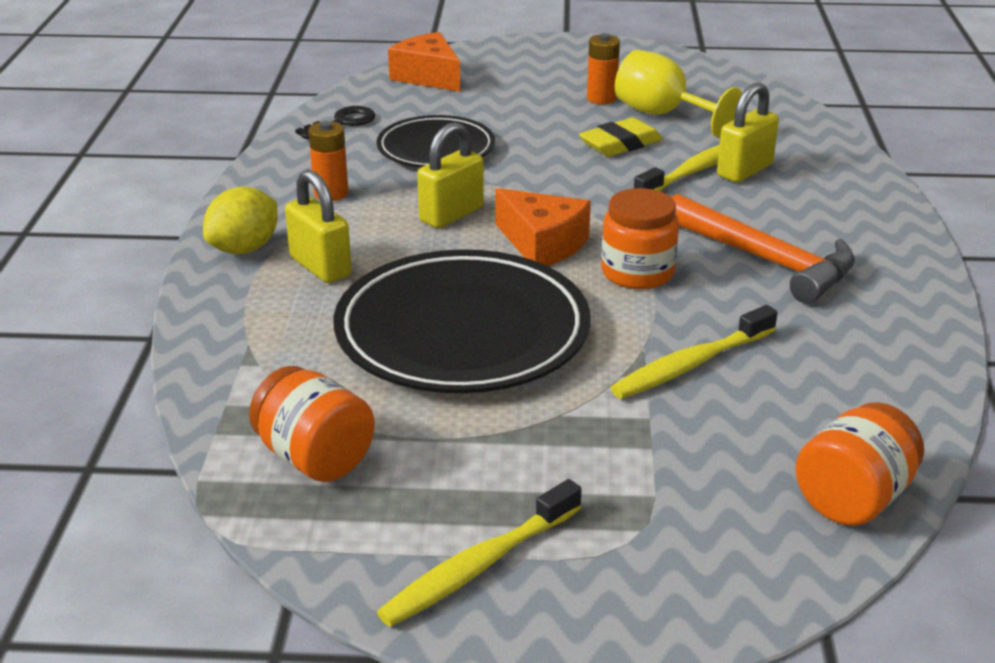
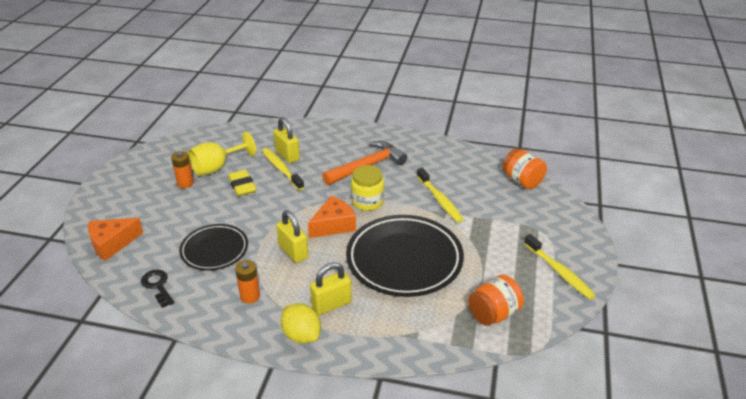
camera: 80 degrees left, 5 degrees up
(637, 272) = (367, 201): orange jar -> yellow jar

